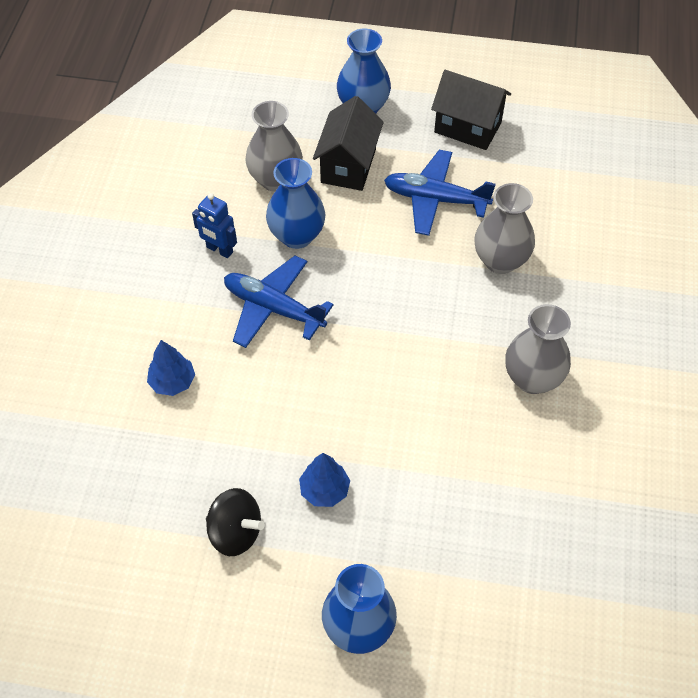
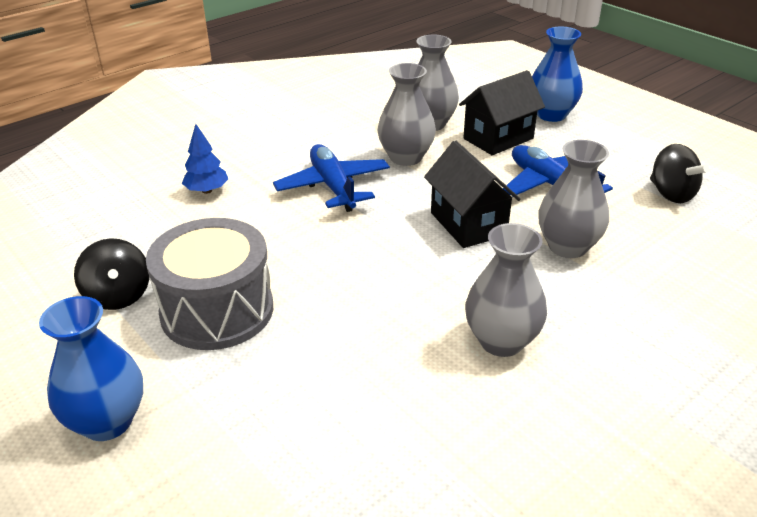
camera: 40 degrees right, 20 degrees down
(219, 250) = (338, 141): blue robot -> none
(297, 236) = (406, 157): blue vase -> grey vase
(324, 490) = (217, 310): blue tree -> grey drum
(467, 127) = (634, 157): black house -> black house (468, 224)
(524, 157) = (671, 194): none -> black spinning top

